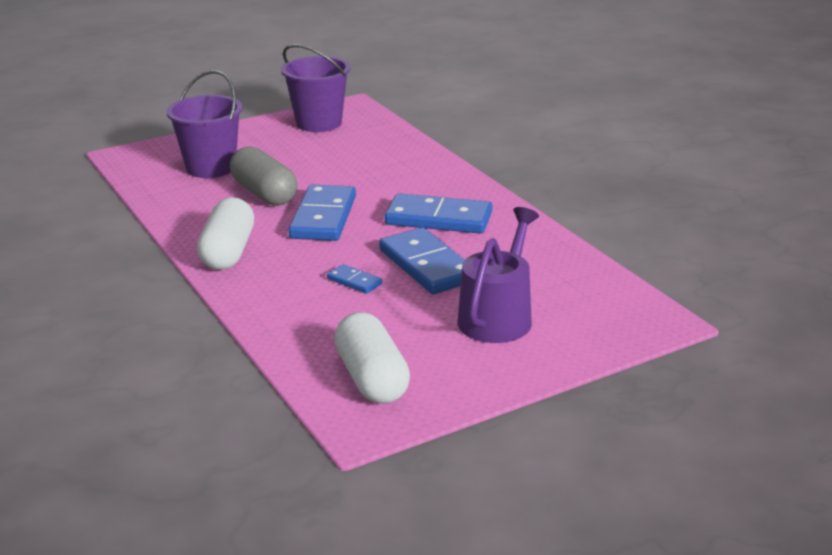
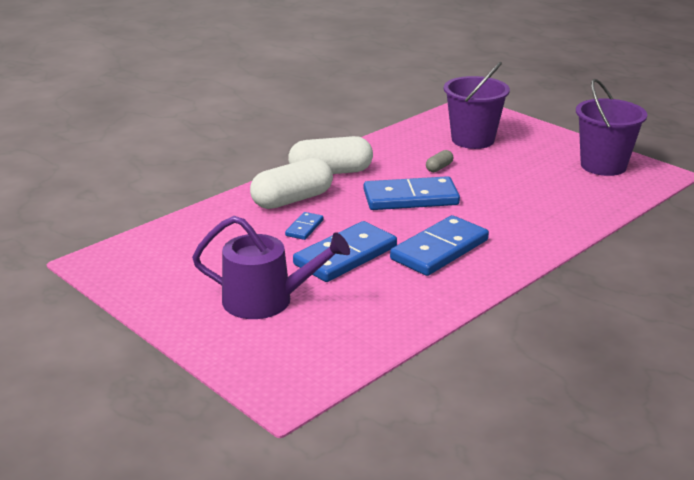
camera: 75 degrees right, 0 degrees up
(264, 194) = (439, 168): grey capsule -> grey capsule, size x0.43
(372, 378) = (158, 257): white capsule -> white capsule (292, 200)
(438, 219) = (439, 250): blue domino -> blue domino turned 45 degrees clockwise

